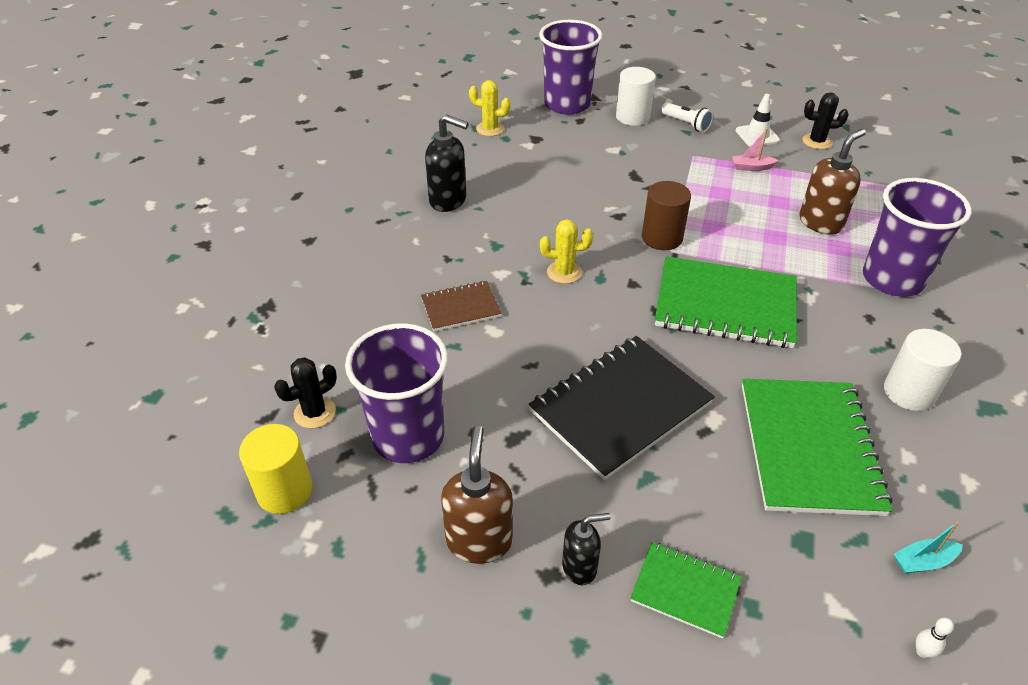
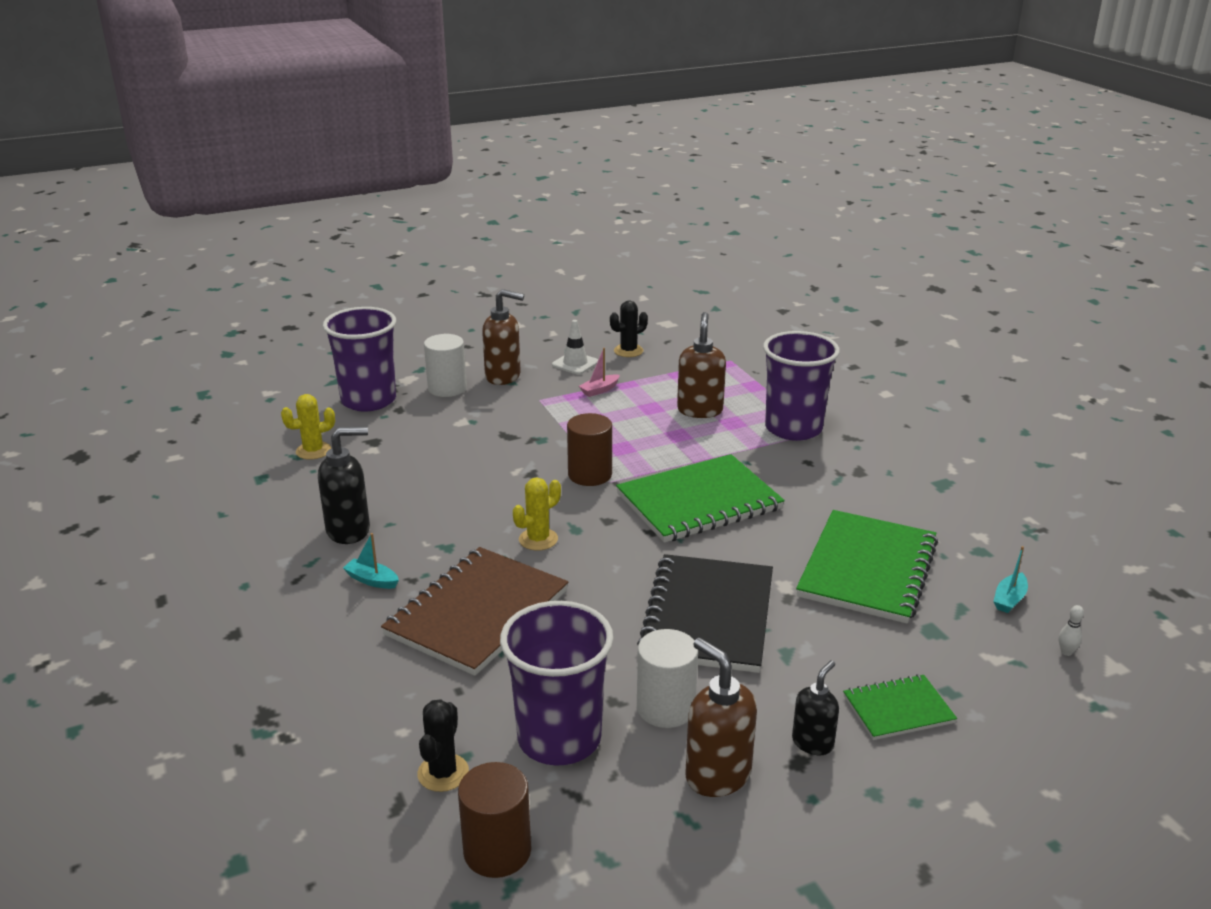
camera: 40 degrees left, 15 degrees down
(284, 490) = (497, 851): yellow cylinder -> brown cylinder
(423, 245) = (372, 580): none -> turquoise boat
(460, 307) = (477, 613): brown notebook -> brown notebook, size x1.92
(686, 124) = (503, 377): white flashlight -> brown soap dispenser
(809, 448) = (867, 569): green notebook -> green notebook turned 60 degrees clockwise
(909, 392) = (886, 499): white cylinder -> white cylinder (665, 708)

